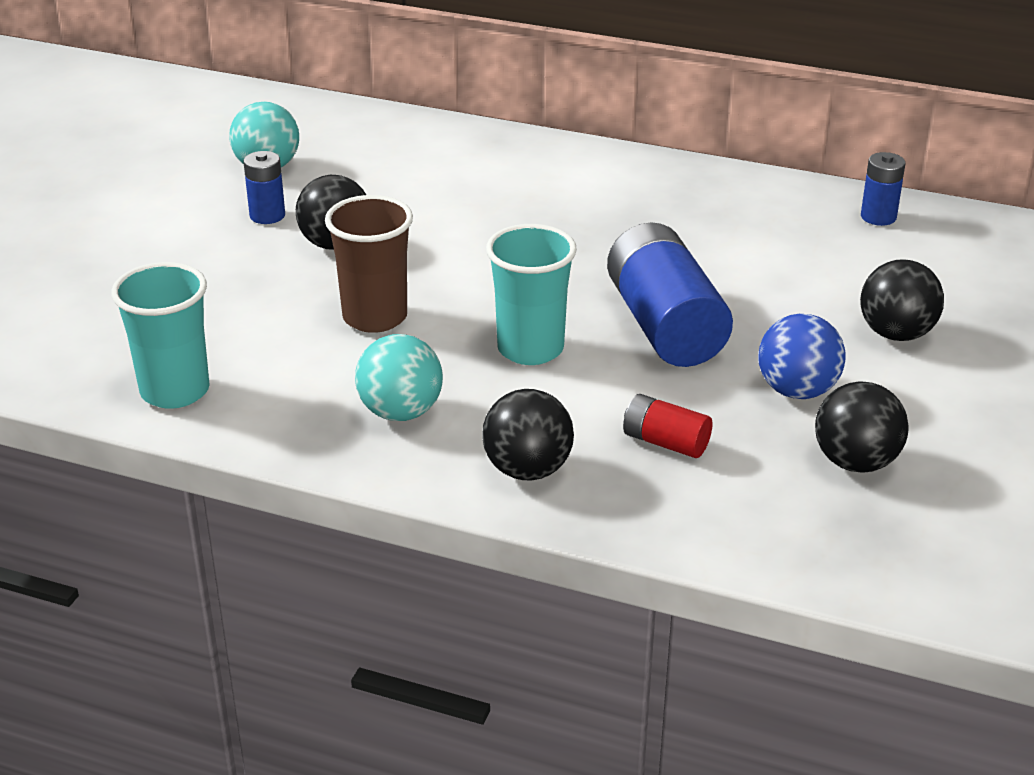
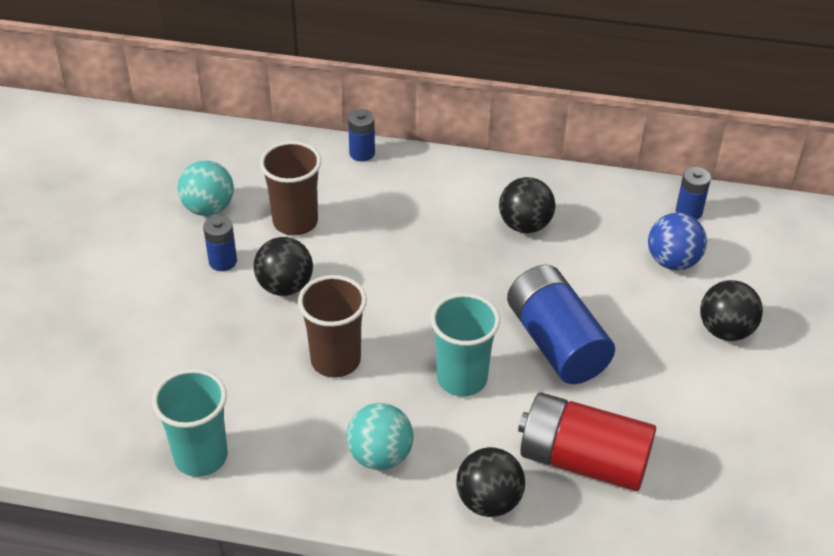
camera: 10 degrees left, 10 degrees up
(369, 187) = (295, 222): none -> brown cup
(472, 132) = (362, 153): none -> blue battery
(665, 442) = (582, 460): red battery -> red battery, size x2.05
(797, 391) = (666, 396): blue ball -> blue ball (672, 261)
(855, 462) = (722, 462): black ball -> black ball (525, 225)

